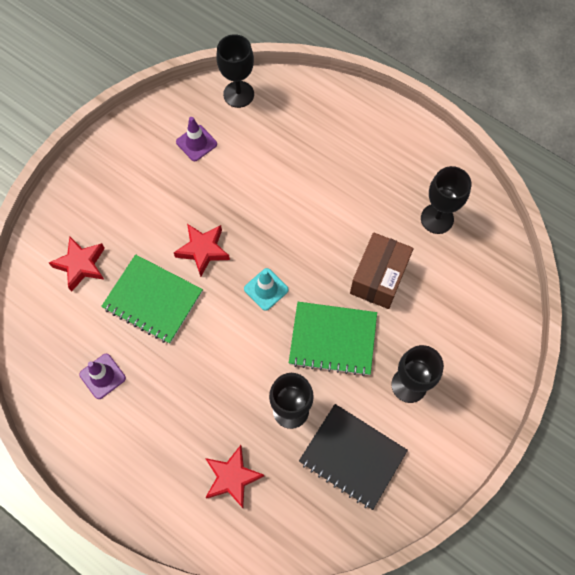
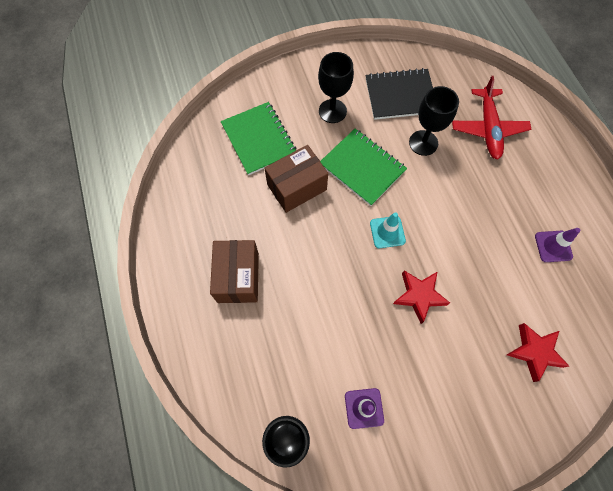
camera: 145 degrees left, 0 degrees up
(153, 300) = (484, 281): green notebook -> green notebook (258, 139)
(232, 477) = (488, 128): red star -> red plane
(352, 456) = (400, 96): black notebook -> black notebook turned 75 degrees counterclockwise
(363, 170) = (238, 277): none -> brown box
(437, 218) = (217, 201): black goblet -> none

